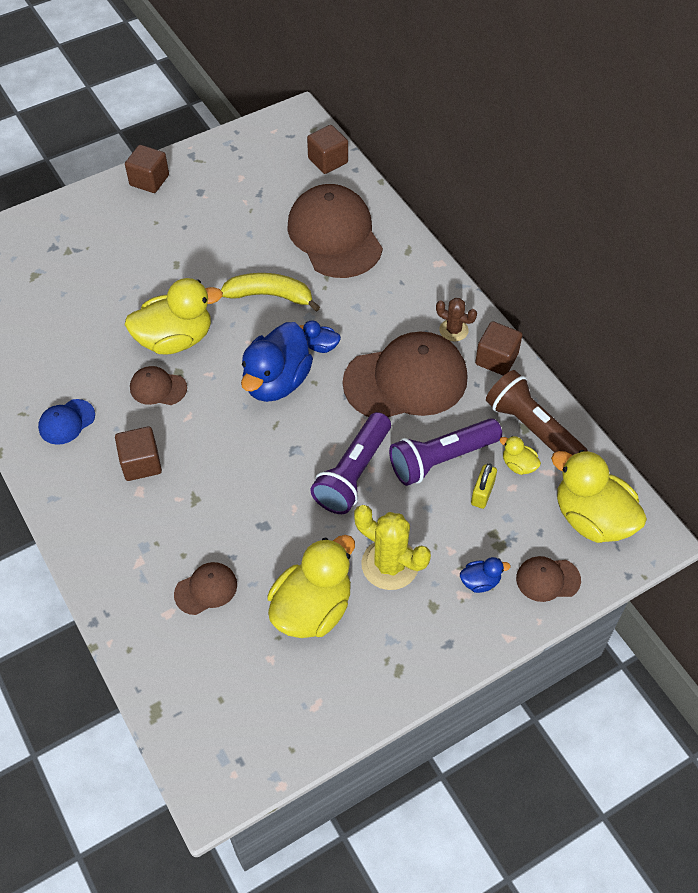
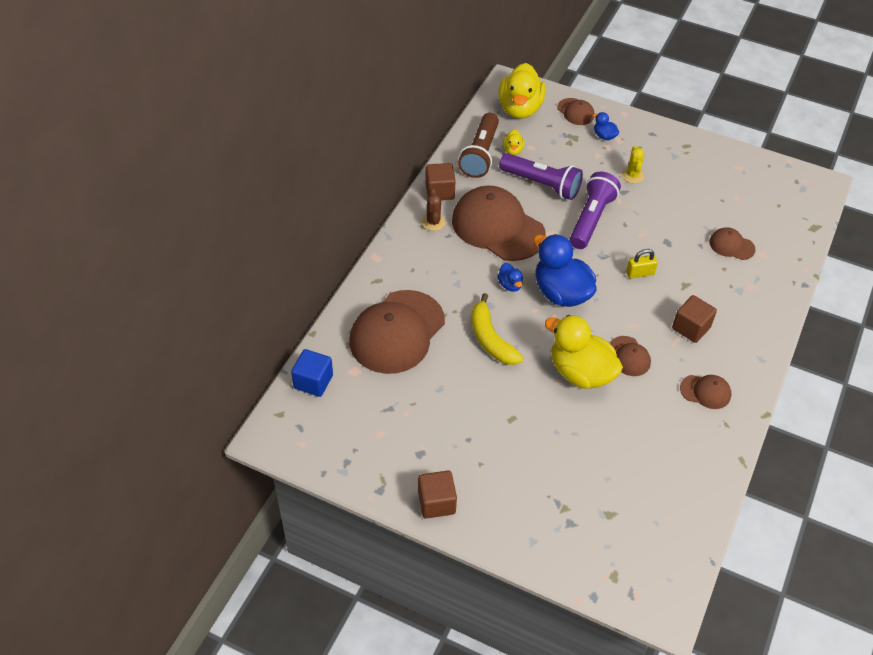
camera: 125 degrees left, 5 degrees down
(66, 422) = (705, 391): blue cap -> brown cap
(276, 381) = (561, 293): blue duck -> blue duck turned 120 degrees counterclockwise
(312, 608) = (692, 194): yellow duck -> none
(328, 161) = (313, 382): brown cube -> blue cube
(353, 473) = (591, 219): purple flashlight -> purple flashlight turned 60 degrees counterclockwise
(390, 564) = (632, 175): yellow cactus -> yellow cactus, size x0.58
(482, 493) = (547, 157): yellow padlock -> yellow padlock (640, 273)

